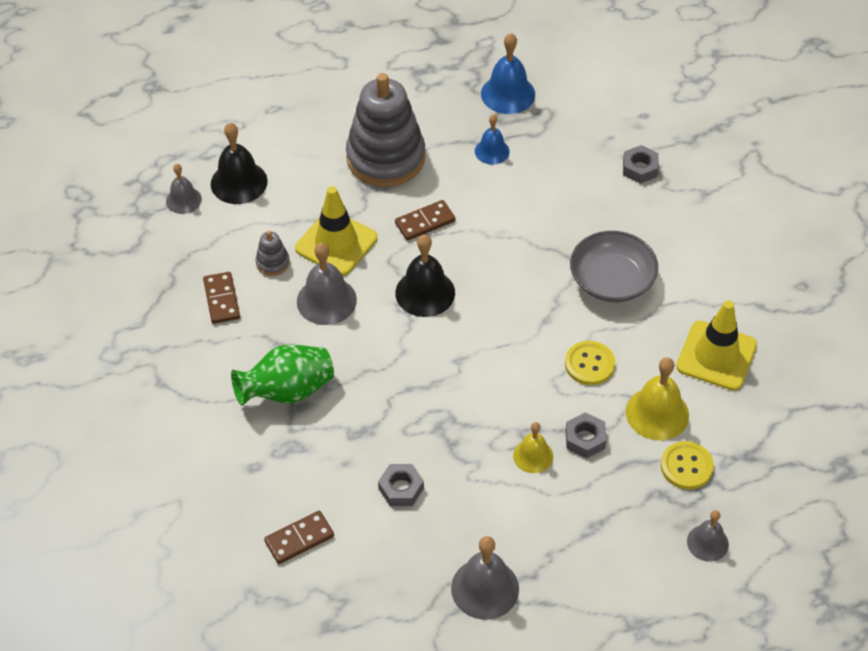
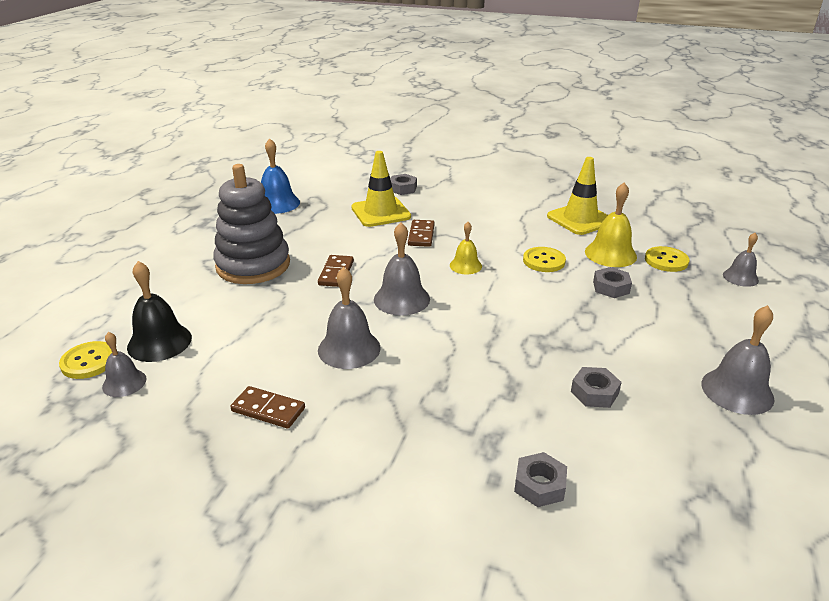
camera: 55 degrees left, 20 degrees down
(187, 162) = (89, 361): none -> yellow button
(268, 496) = (539, 485): none -> grey nut
(273, 263) = (270, 361): grey stacking toy -> none
(287, 391) = (422, 414): green vase -> none
(299, 539) = (611, 486): brown domino -> brown domino (421, 235)
(336, 243) = (298, 319): yellow traffic cone -> yellow traffic cone (381, 212)
(425, 292) = (401, 299): black bell -> grey bell
(492, 151) = (314, 225): blue bell -> none
(533, 456) = (610, 314): yellow bell -> yellow bell (465, 265)
(612, 280) = (480, 228): grey bowl -> none

